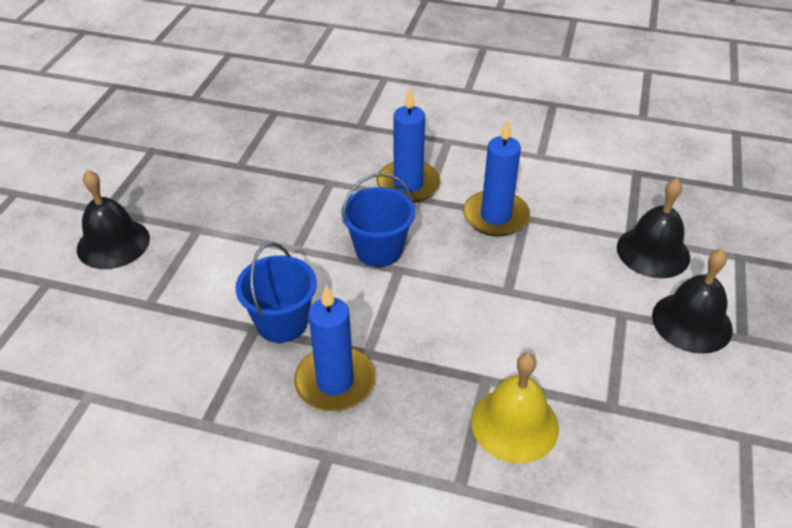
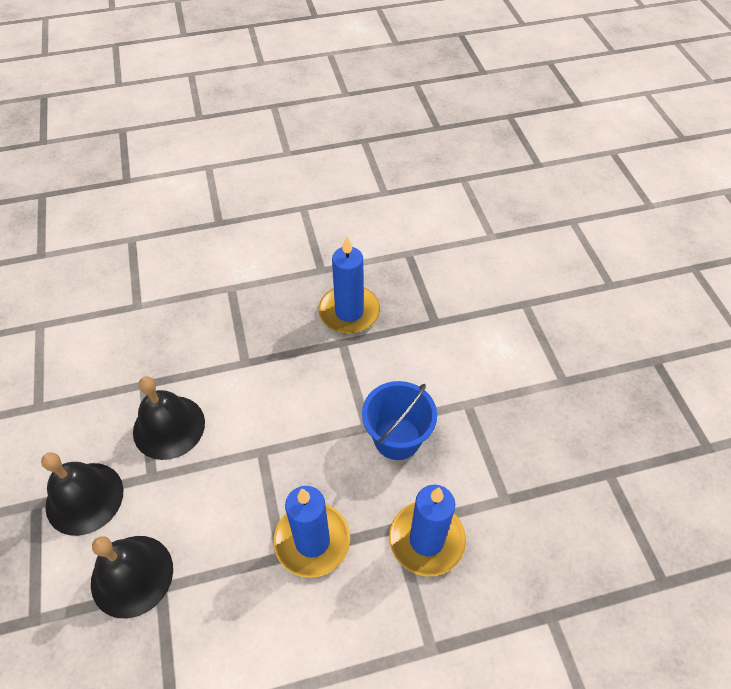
camera: 150 degrees right, 10 degrees up
(113, 243) = (608, 335): black bell -> black bell (169, 427)
(282, 322) = (420, 335): blue bucket -> none
(514, 424) = (211, 340): yellow bell -> none

